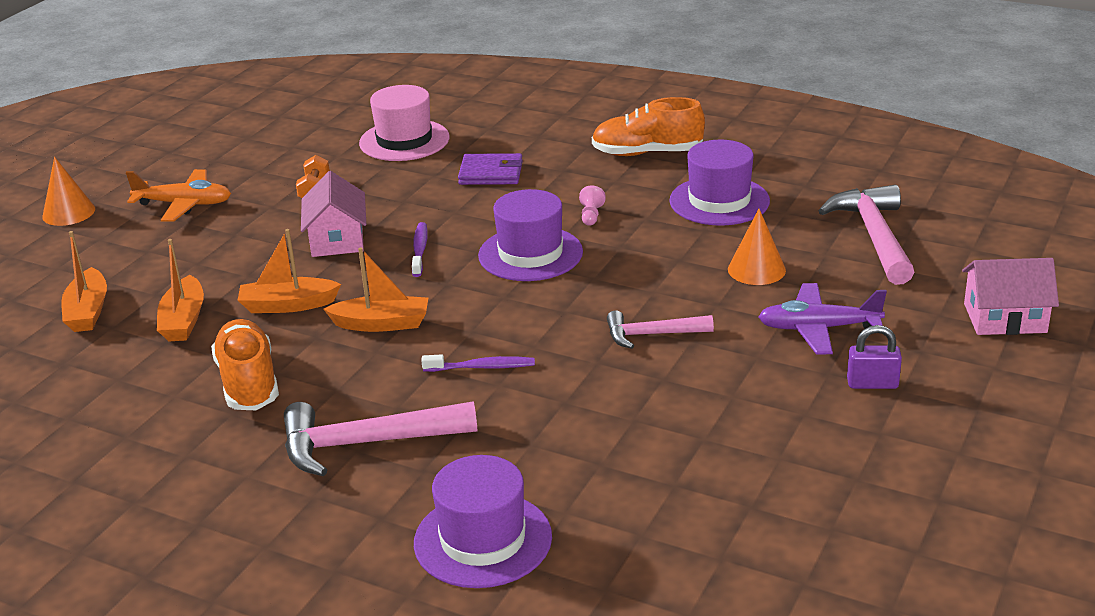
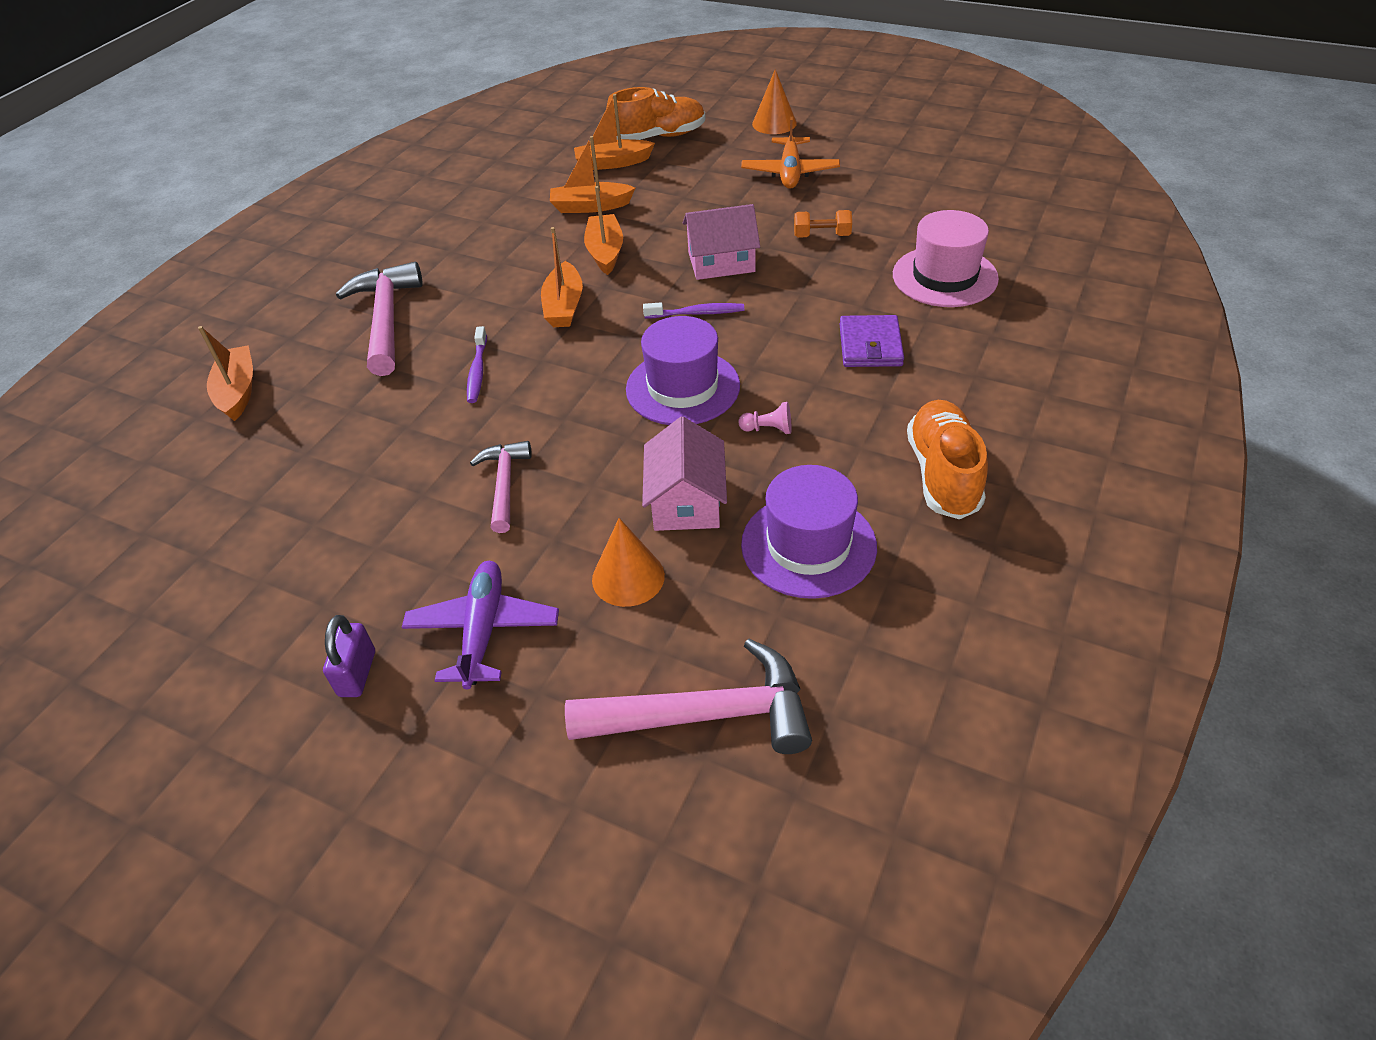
camera: 90 degrees right, 15 degrees up
(249, 383) = (490, 251): orange shoe -> orange shoe (658, 137)
(483, 540) = (238, 391): purple hat -> orange boat
(1005, 318) = (461, 852): pink house -> pink house (686, 501)

